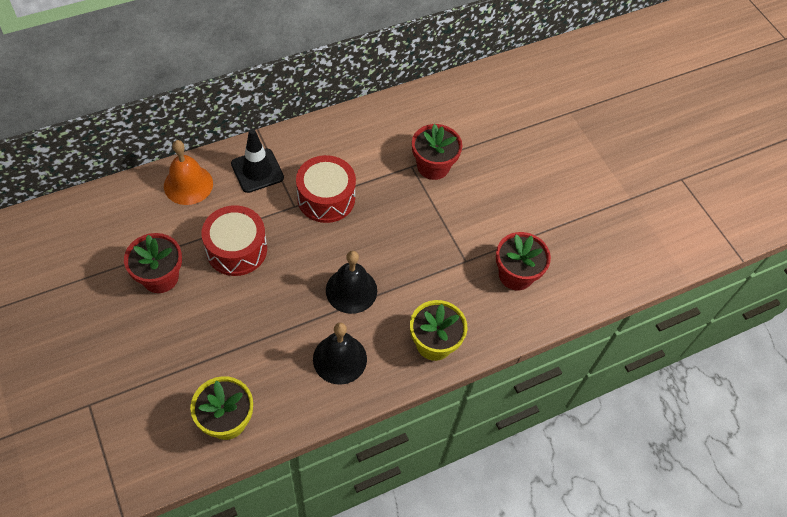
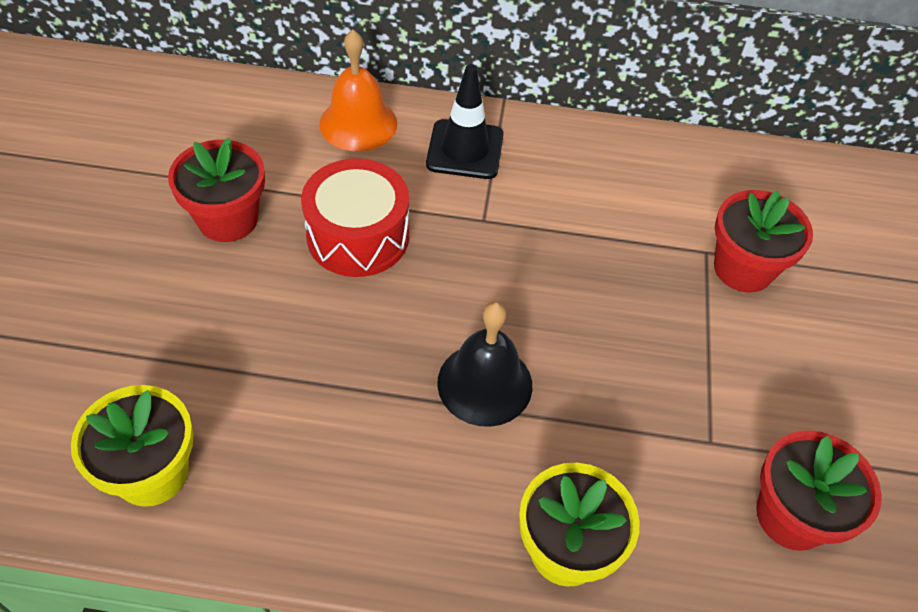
camera: 35 degrees right, 5 degrees down
(326, 198) = (539, 232): red drum -> none
(340, 359) = (391, 480): black bell -> none

